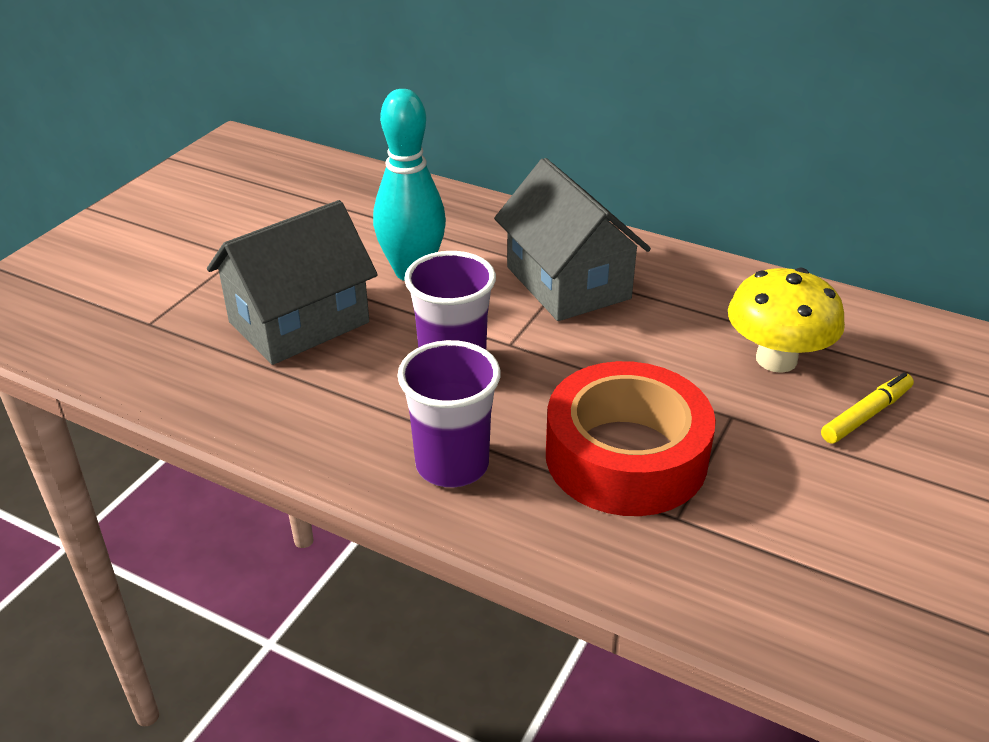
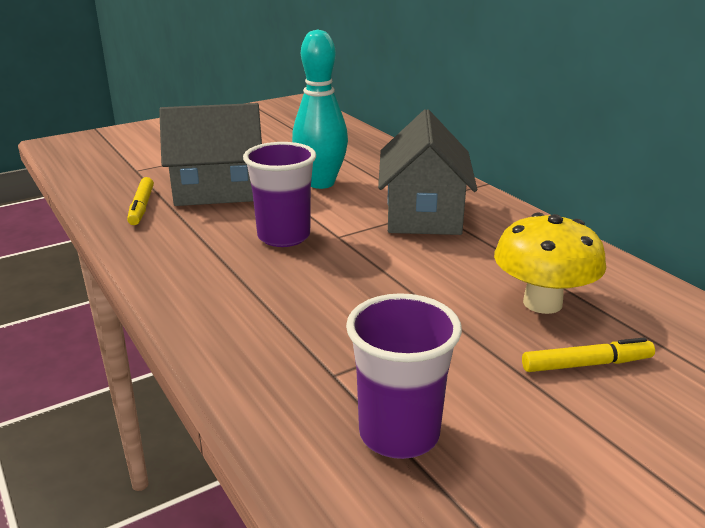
camera: 30 degrees right, 10 degrees down
(231, 380) = (141, 207): none -> yellow marker
(452, 465) = (212, 288): purple cup -> purple cup (399, 434)
(626, 456) = (340, 323): red tape -> none

